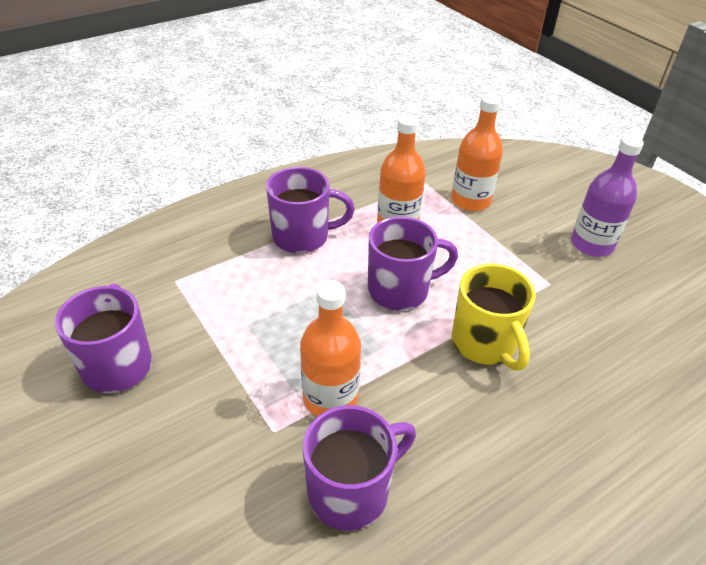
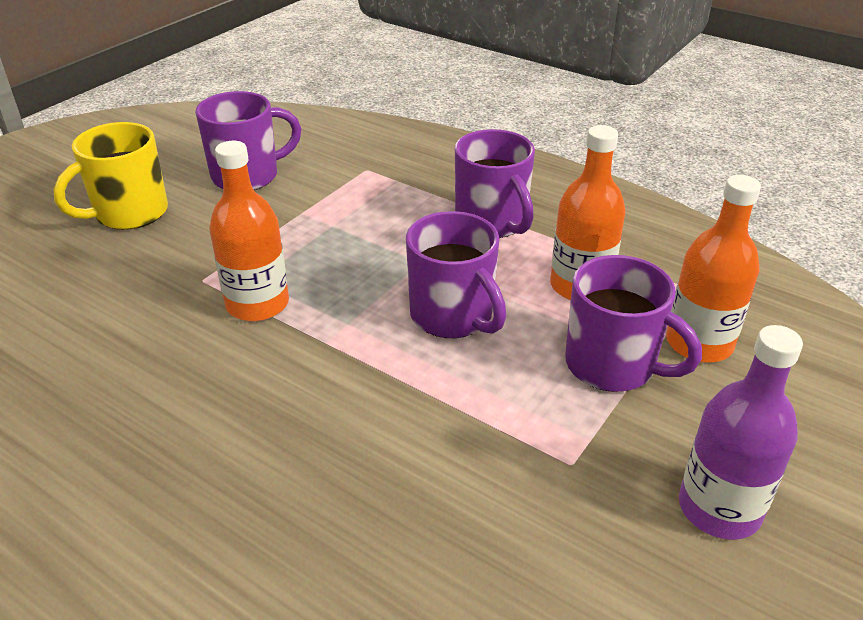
camera: 70 degrees right, 5 degrees down
(351, 491) = (144, 347): purple mug -> purple mug (612, 366)
(485, 343) = (401, 410): yellow mug -> yellow mug (129, 213)

